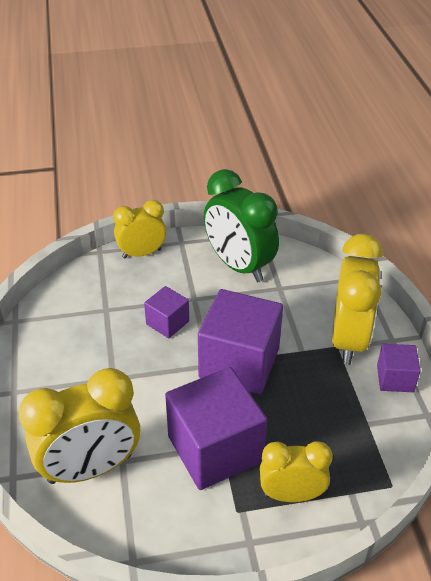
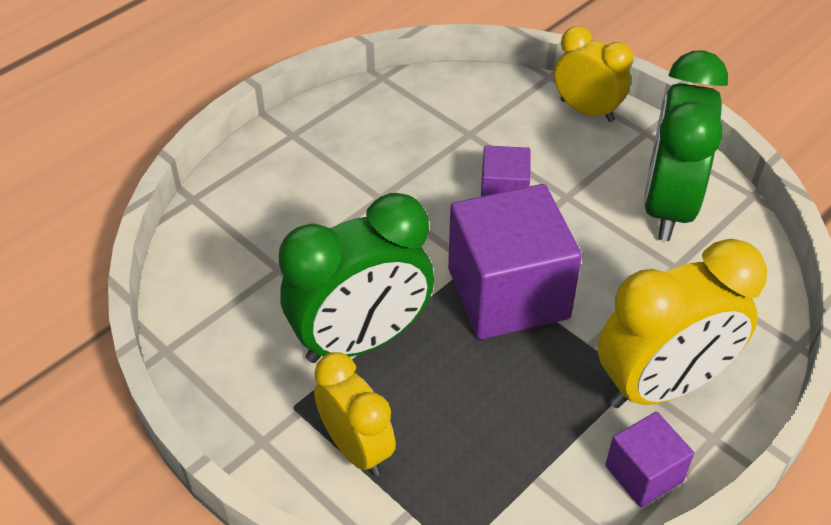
camera: 55 degrees right, 5 degrees up
(90, 468) = (249, 249): yellow clock -> none
(215, 449) = (361, 340): purple cube -> green clock

